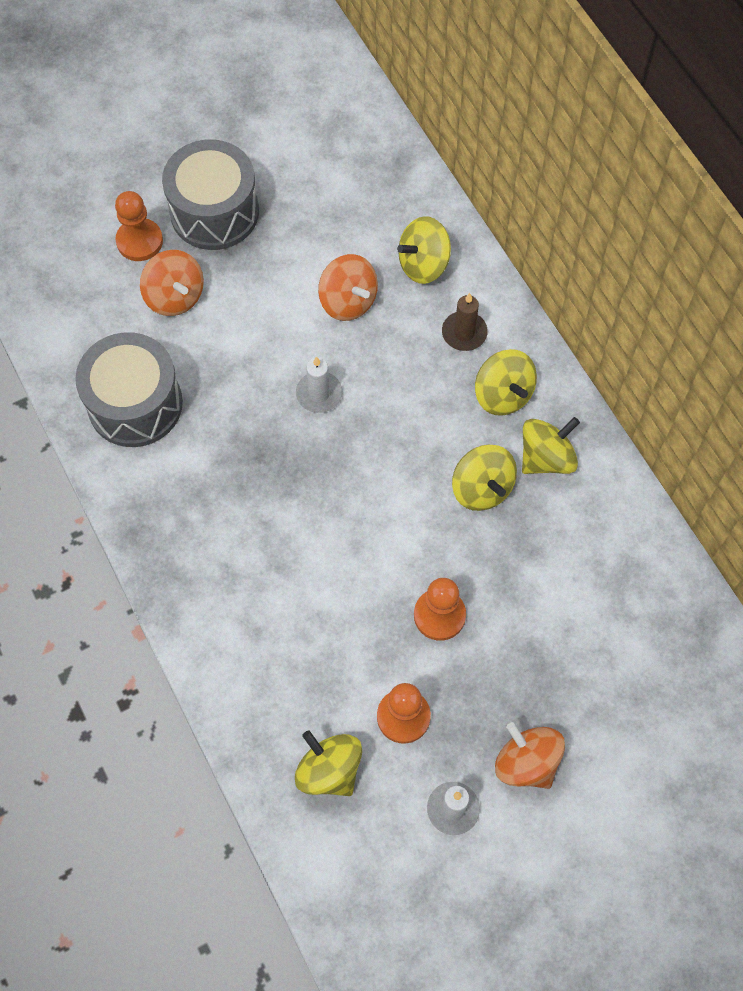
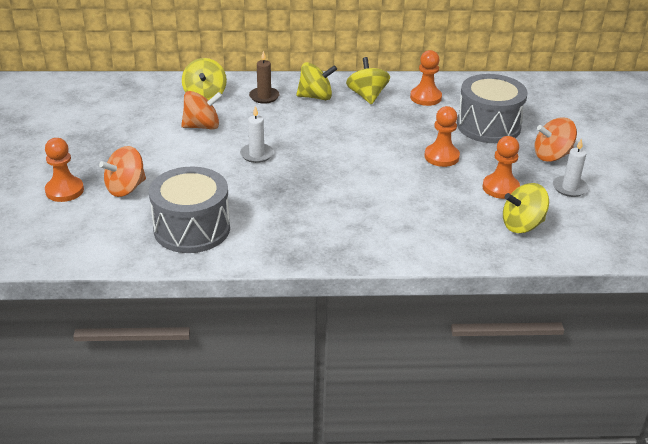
camera: 65 degrees left, 30 degrees down
(175, 296) = (126, 188): orange spinning top -> orange spinning top turned 150 degrees clockwise
(214, 212) = (79, 155): grey drum -> grey drum (488, 126)
(482, 488) = (370, 120): yellow spinning top -> none
(591, 536) = (425, 97): none -> orange pawn

